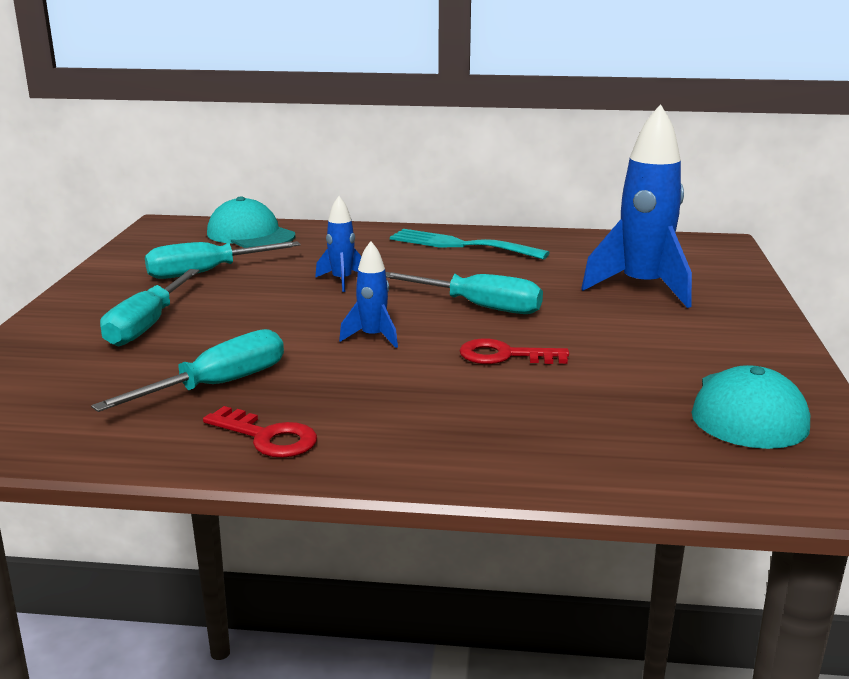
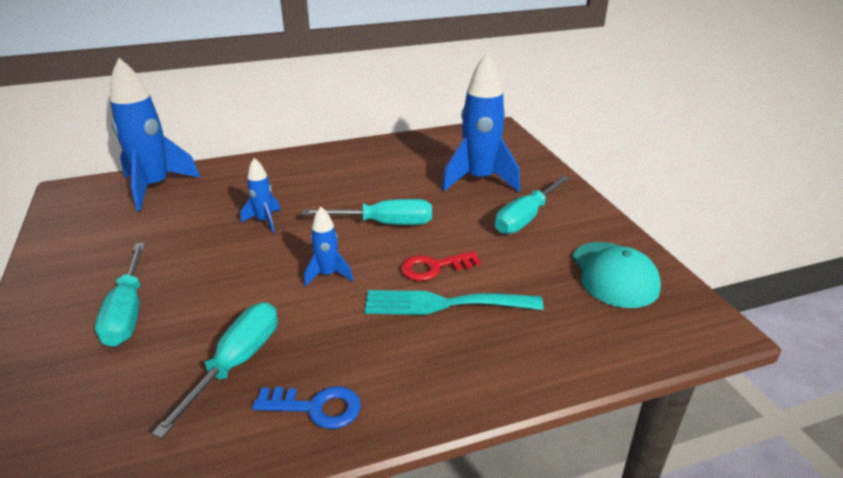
camera: 25 degrees left, 10 degrees up
(206, 272) = (143, 238): turquoise screwdriver -> turquoise screwdriver (526, 218)
(250, 235) = (155, 187): turquoise cap -> blue rocket
(267, 437) = (316, 408): red key -> blue key
(460, 245) = (330, 164): turquoise fork -> turquoise fork (443, 304)

